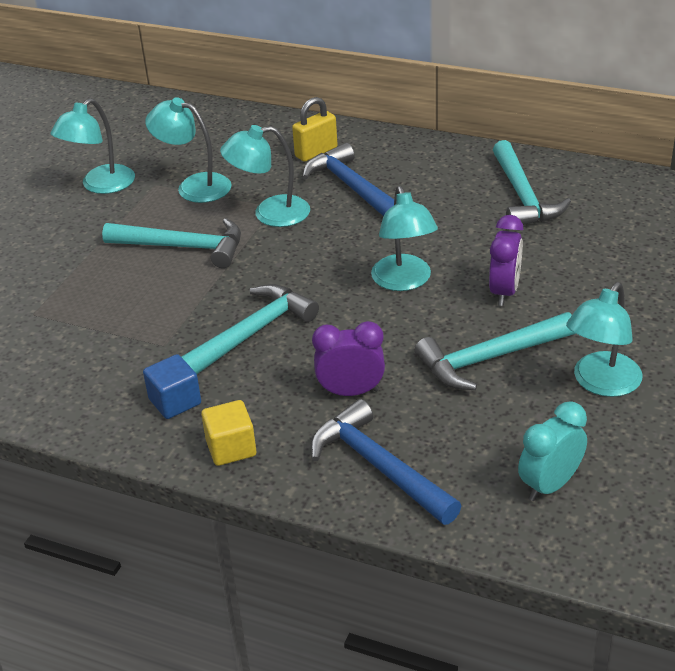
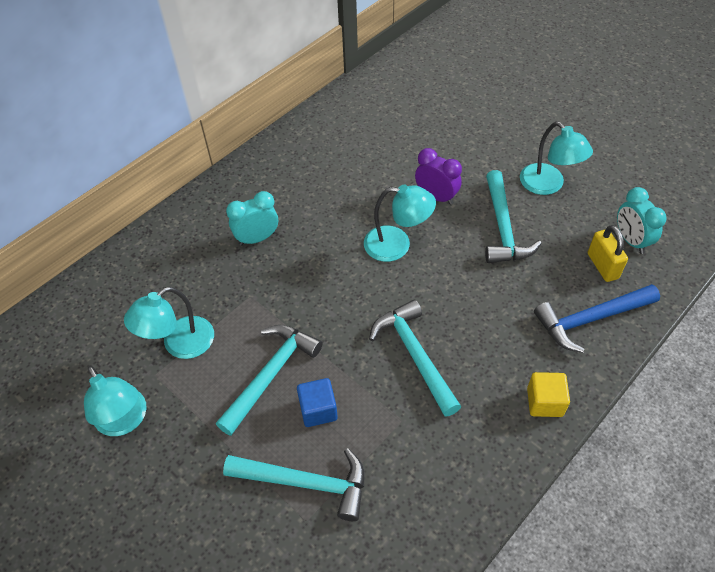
camera: 70 degrees left, 15 degrees up
(175, 402) = (478, 428): blue cube -> blue cube (318, 410)
(270, 213) = (259, 301): turquoise lamp -> none
(316, 152) = (189, 246): yellow padlock -> yellow padlock (602, 266)
(351, 392) = (509, 312): purple clock -> none
(352, 188) = (257, 238): blue hammer -> turquoise clock
(523, 196) = (331, 150): turquoise hammer -> turquoise hammer (305, 482)

